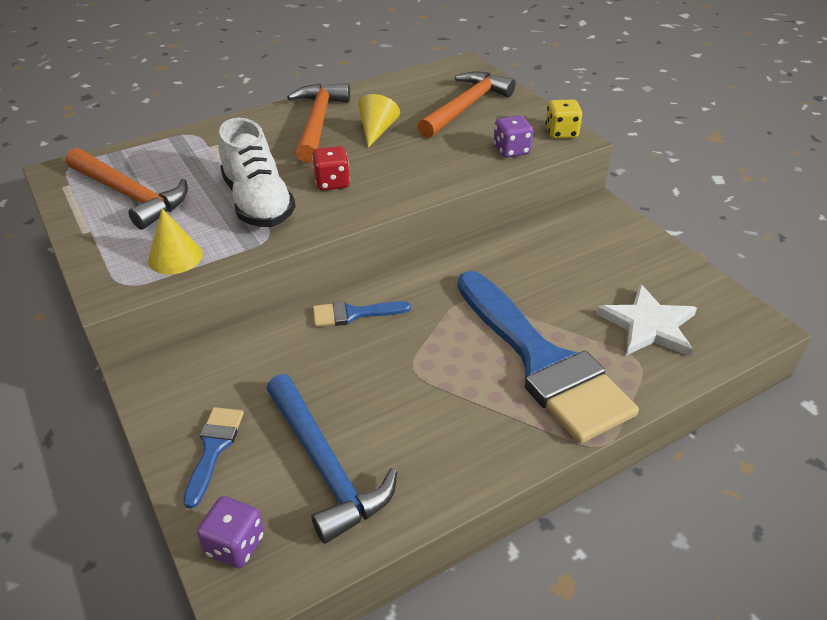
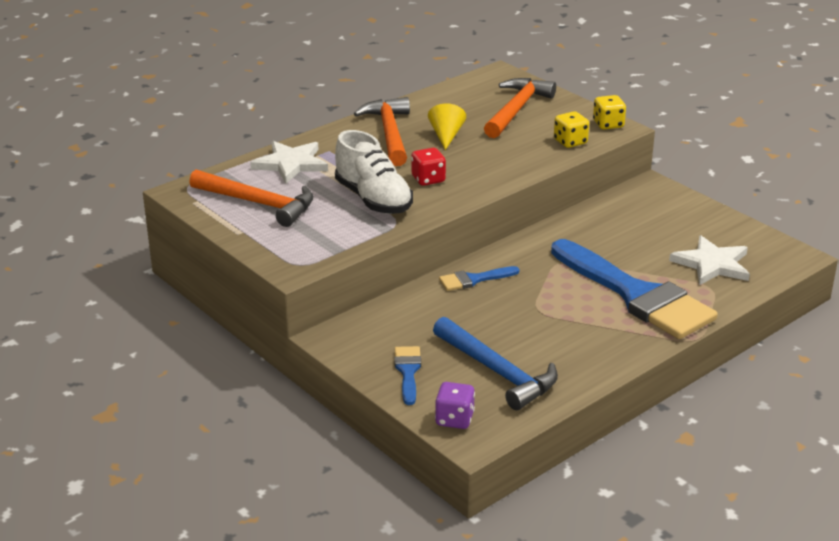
camera: 10 degrees left, 10 degrees down
(175, 257) = (328, 243): yellow cone -> none
(194, 149) = (291, 164): none -> white star
(511, 150) = (570, 142): purple dice -> yellow dice

